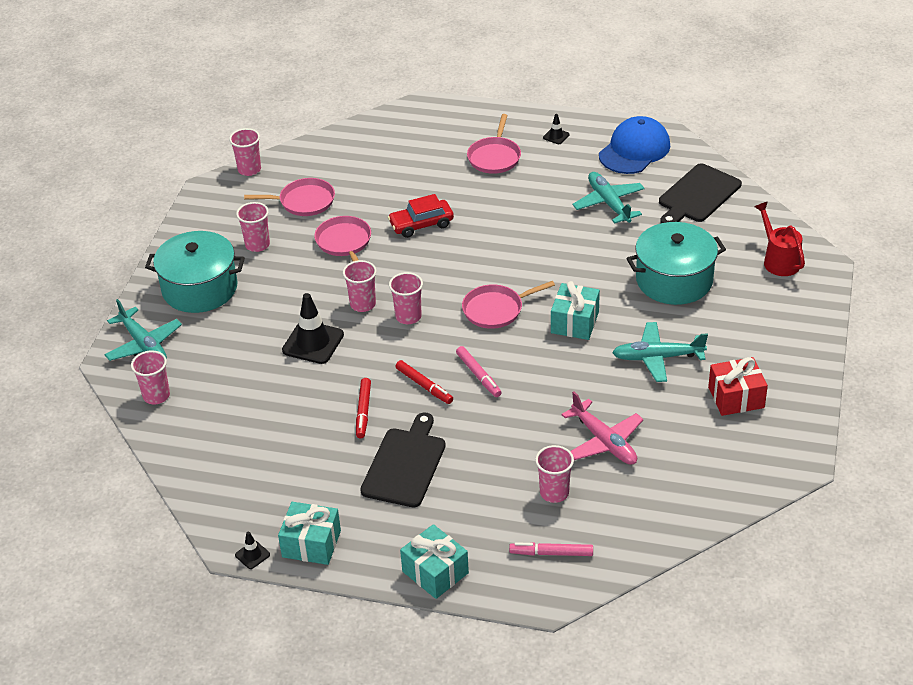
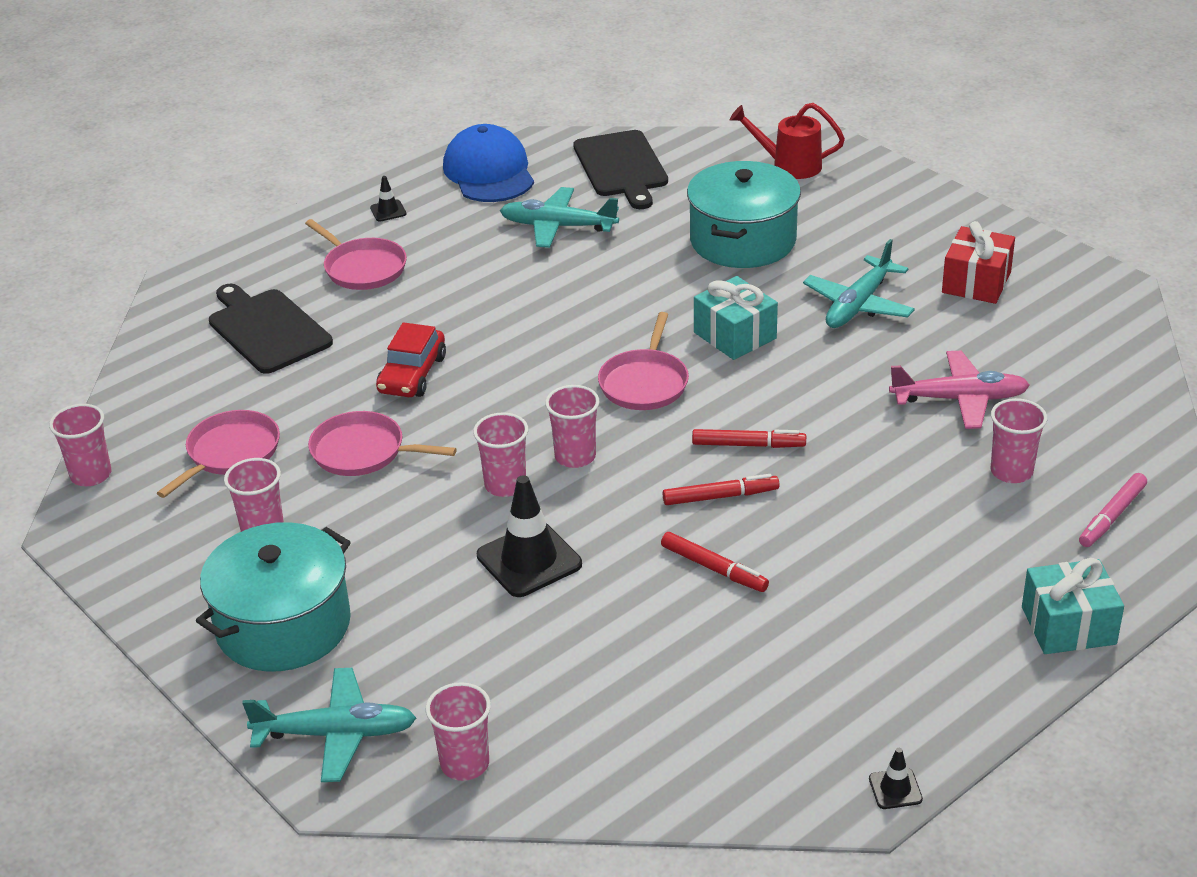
camera: 55 degrees left, 5 degrees down
(311, 544) = (923, 720): turquoise gift -> none
(405, 464) = (850, 572): black cutting board -> black cutting board (267, 329)
(478, 375) = (748, 445): pink marker -> red marker

